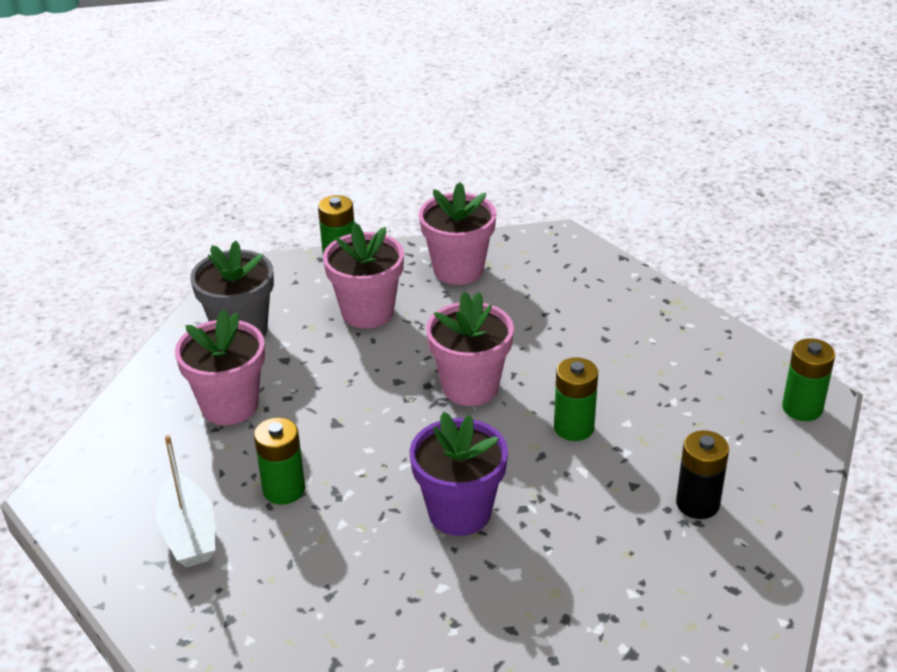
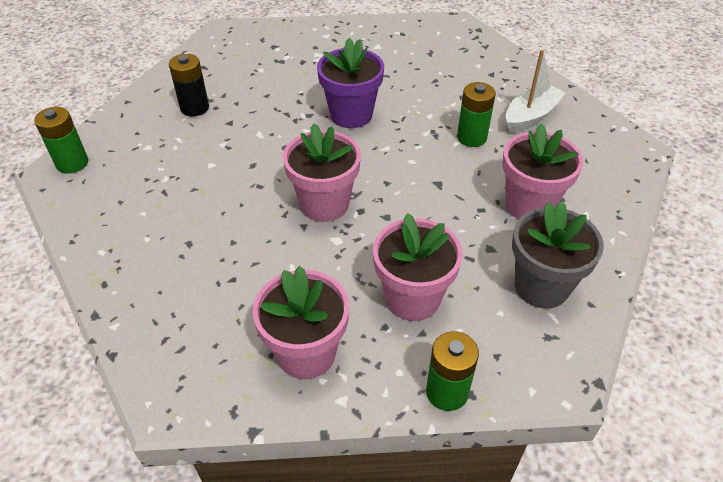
camera: 175 degrees left, 10 degrees up
(188, 533) = (531, 116): white boat -> white boat turned 60 degrees clockwise
(573, 428) = (253, 163): green battery -> none

